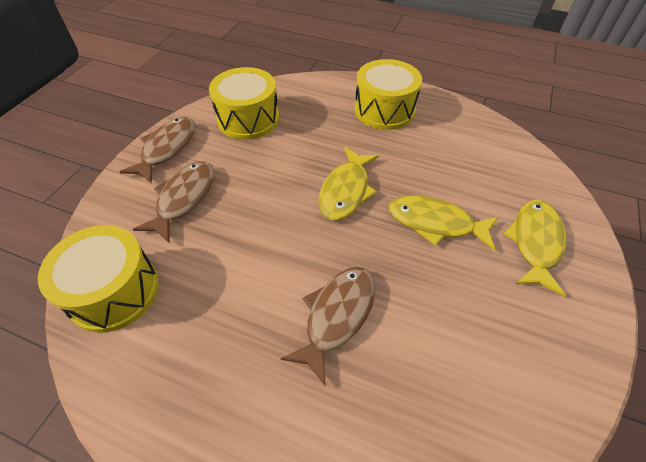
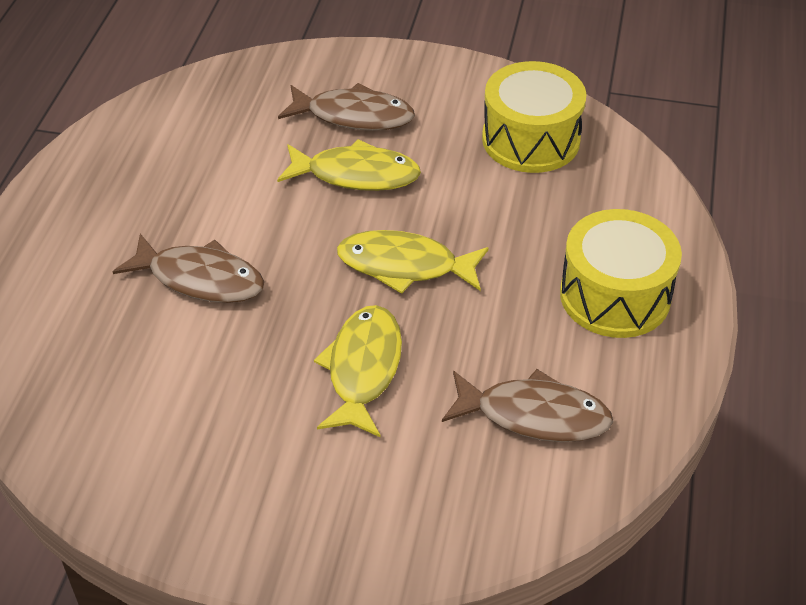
camera: 80 degrees right, 5 degrees down
(114, 291) = (213, 100): yellow drum -> none
(167, 149) = (440, 78): brown fish -> brown fish (534, 415)
(535, 243) = (347, 490): yellow fish -> yellow fish (356, 175)

